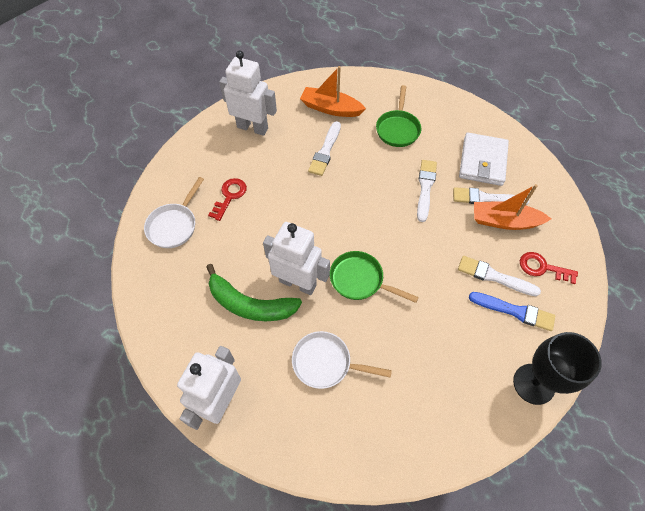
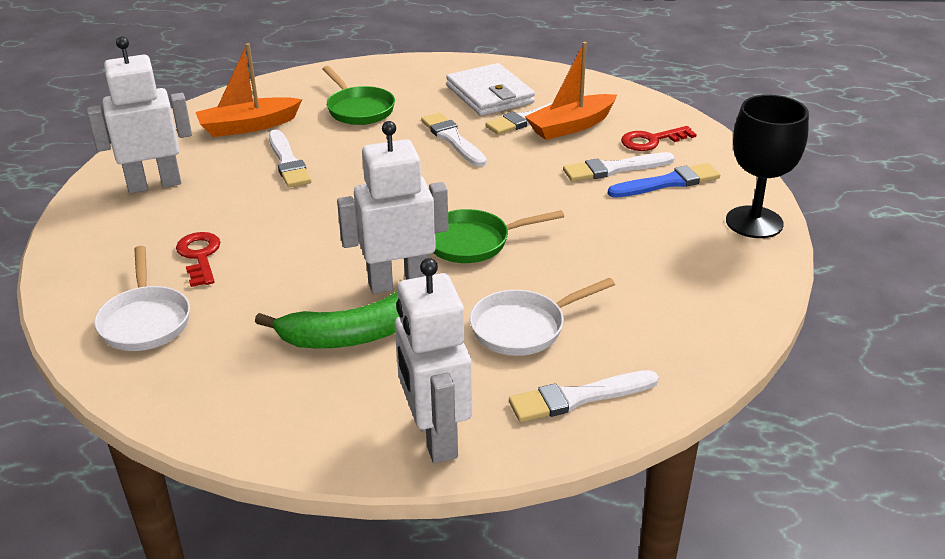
camera: 40 degrees left, 25 degrees down
(305, 433) = (578, 397): none -> white brush

